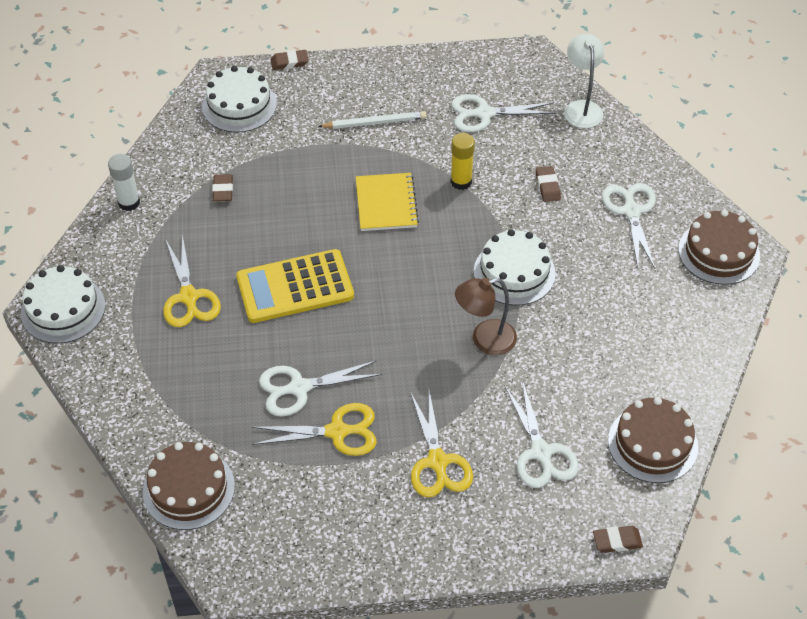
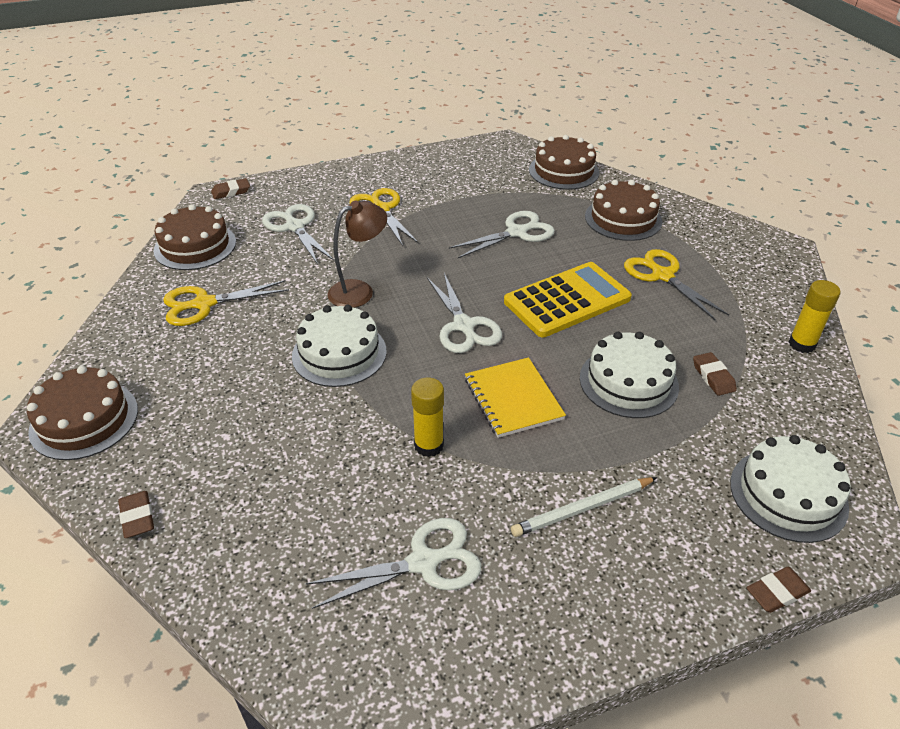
camera: 165 degrees right, 10 degrees down
(63, 309) = (765, 249): white cake -> white cake (628, 382)
(129, 202) = (802, 344): white glue stick -> yellow glue stick
(173, 384) = (623, 219): none -> brown cake
(337, 432) = (470, 213): yellow scissors -> yellow scissors (204, 304)
(547, 186) = (310, 462): brown eraser -> brown eraser (137, 517)
(581, 108) = (263, 612): white lamp -> none
(631, 211) = (193, 450): white scissors -> white scissors (463, 326)

